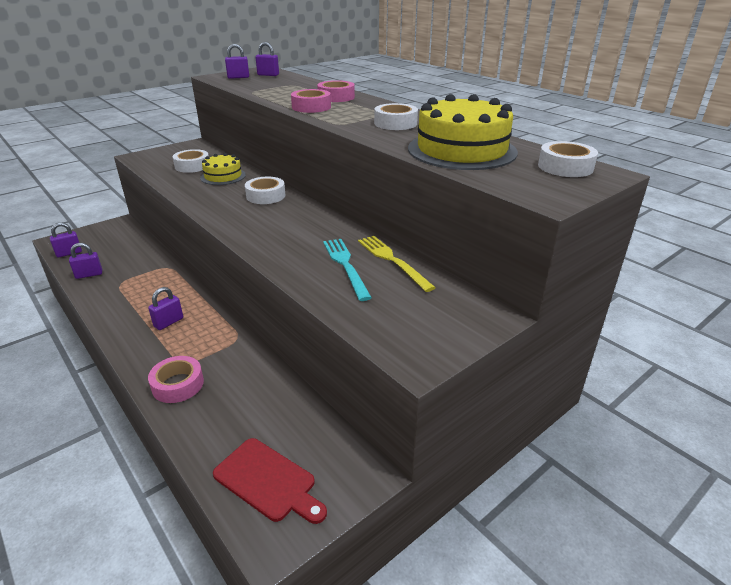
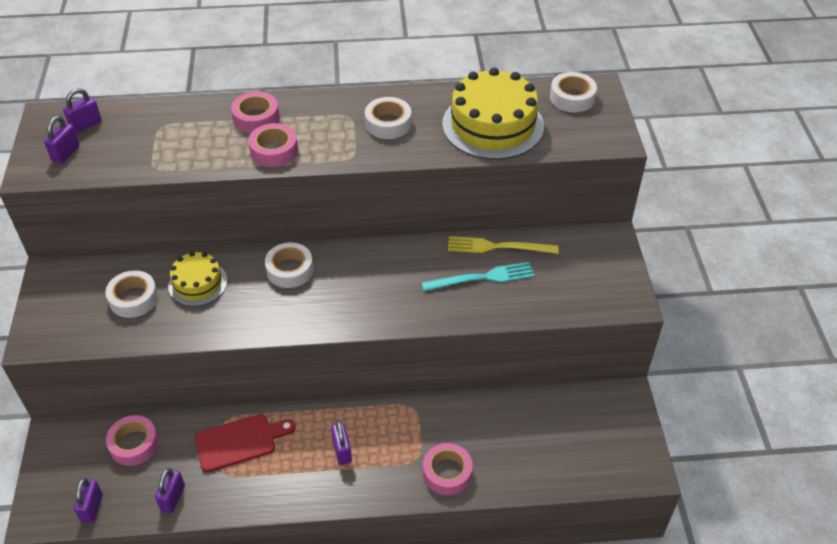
camera: 55 degrees left, 15 degrees up
(127, 247) = (134, 444): none -> pink tape
(268, 481) = (596, 452): red cutting board -> red cutting board (239, 441)
(346, 266) = (482, 278): turquoise fork -> turquoise fork turned 150 degrees clockwise

